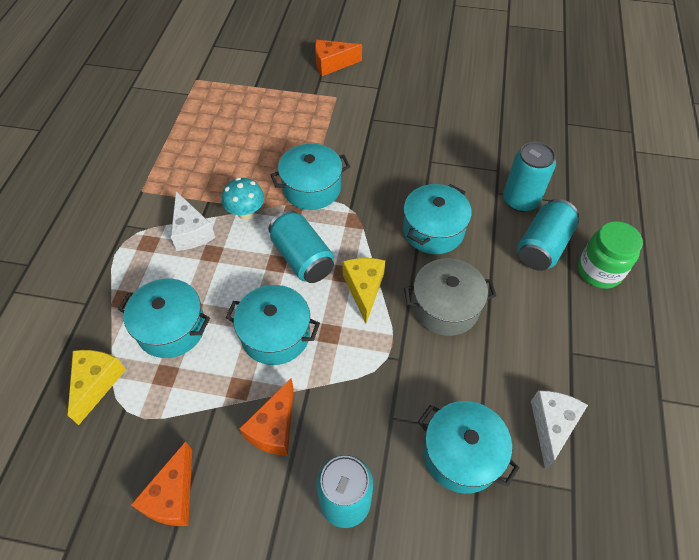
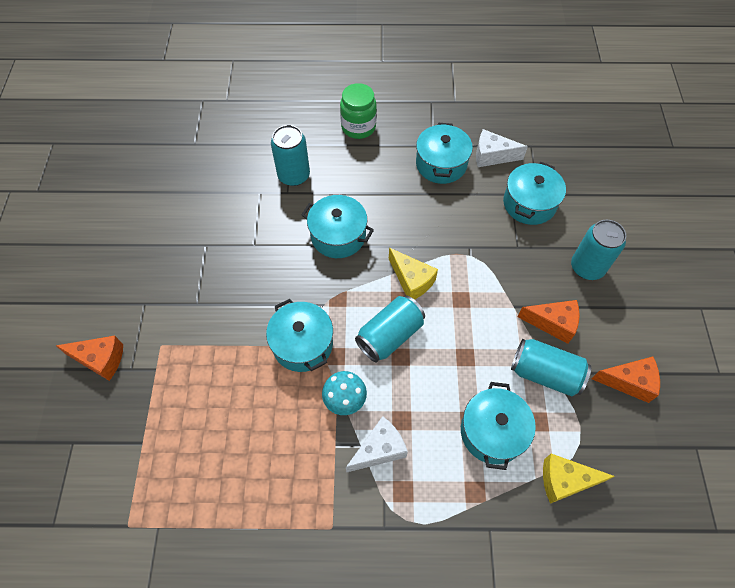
camera: 100 degrees left, 5 degrees up
(275, 334) = (474, 340): turquoise pot -> turquoise pot (441, 164)
(332, 64) = (100, 360): orange cheese -> orange cheese turned 60 degrees counterclockwise
(364, 289) = (411, 280): yellow cheese -> yellow cheese turned 120 degrees counterclockwise
(445, 307) = (415, 221): grey pot -> none
(543, 246) = (341, 160): turquoise can -> turquoise can (545, 373)

